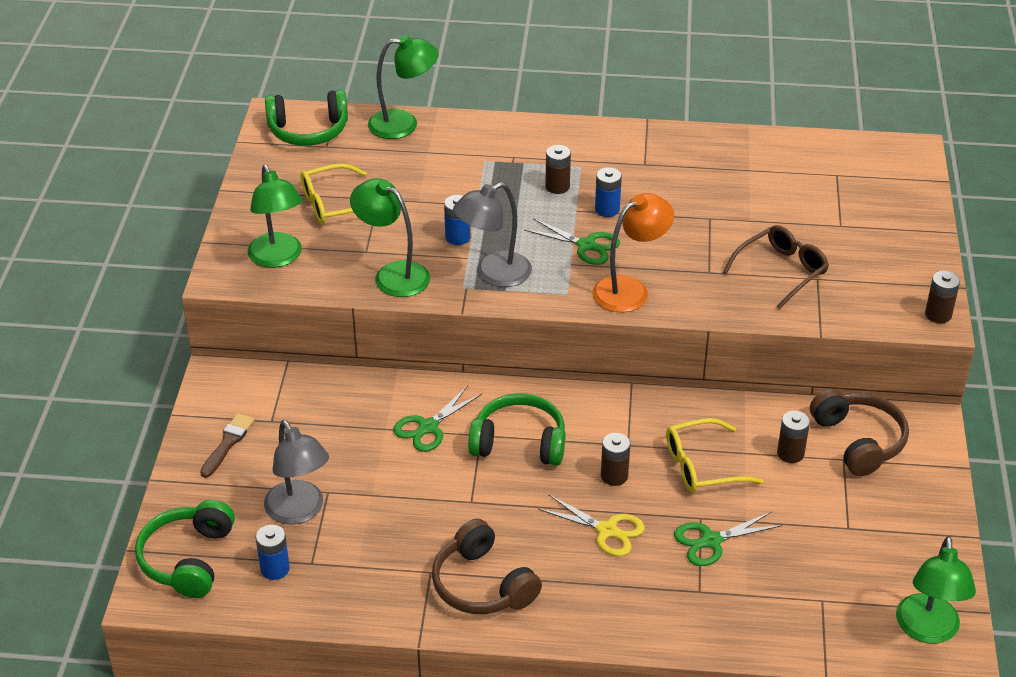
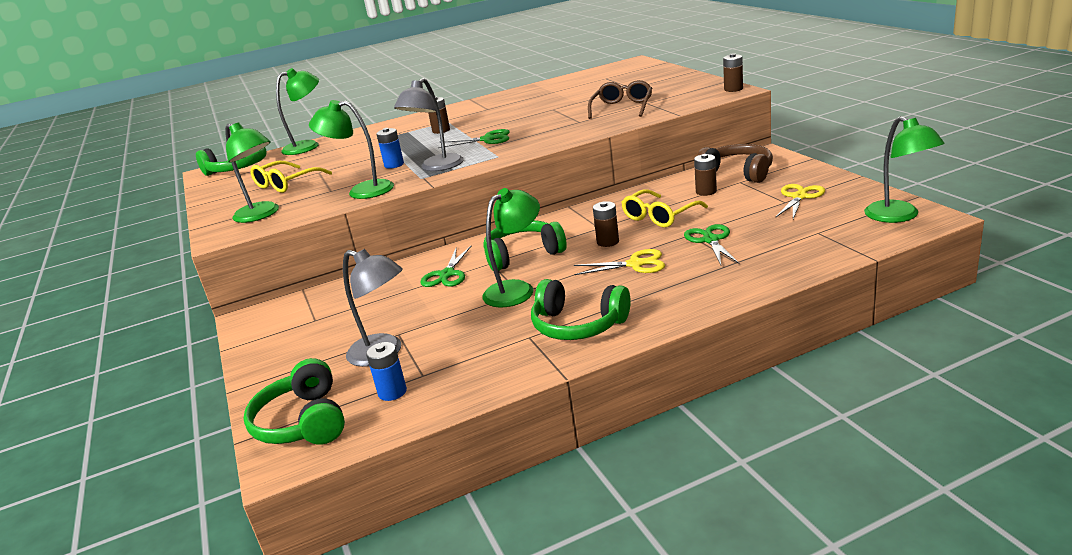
camera: 25 degrees left, 15 degrees down
(228, 443) = (286, 345): brown brush -> none
(471, 495) = (517, 289): none -> green lamp
(482, 585) = (578, 325): brown headphones -> green headphones
(607, 209) = (484, 126): blue battery -> none
(630, 289) = (538, 142): orange lamp -> none
(711, 541) = (710, 240): green scissors -> green scissors turned 135 degrees clockwise
(871, 530) = (799, 197): none -> yellow scissors

